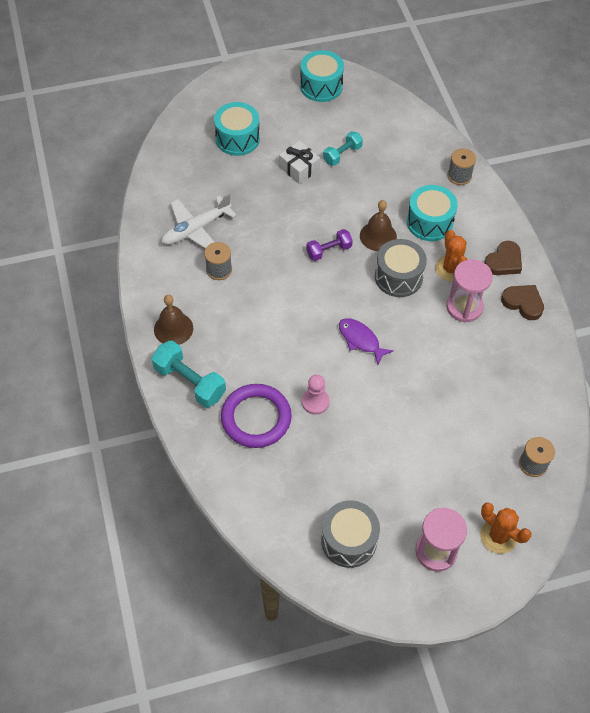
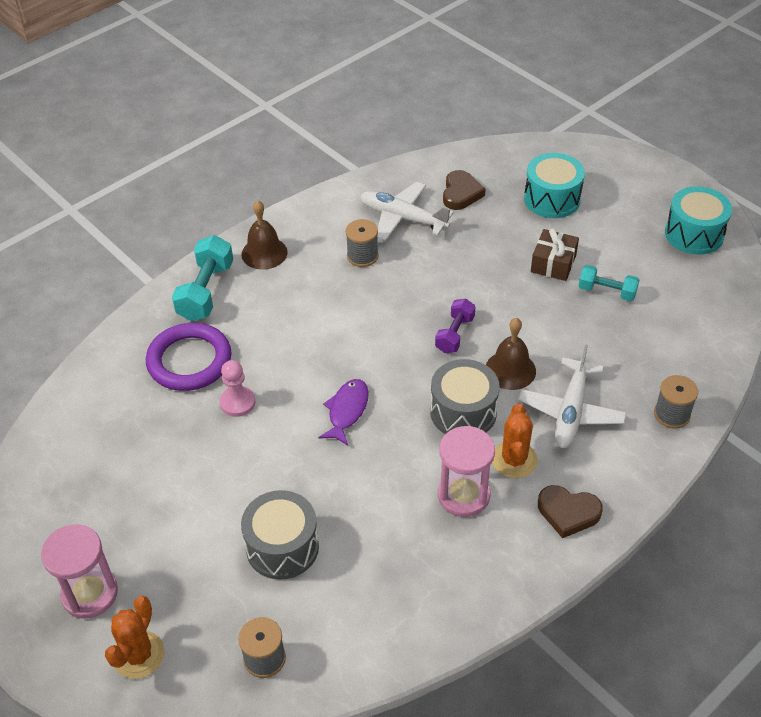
camera: 65 degrees right, 10 degrees down
(299, 168) = (553, 263): white gift -> brown gift
(329, 251) = (454, 334): purple dumbbell -> purple dumbbell turned 75 degrees clockwise
(349, 540) = (70, 502): grey drum -> grey drum (282, 547)
(429, 222) = (571, 411): turquoise drum -> white plane
(451, 269) = (514, 460): orange cactus -> orange cactus turned 45 degrees counterclockwise
(523, 303) = (515, 558): brown heart -> brown heart (461, 193)

